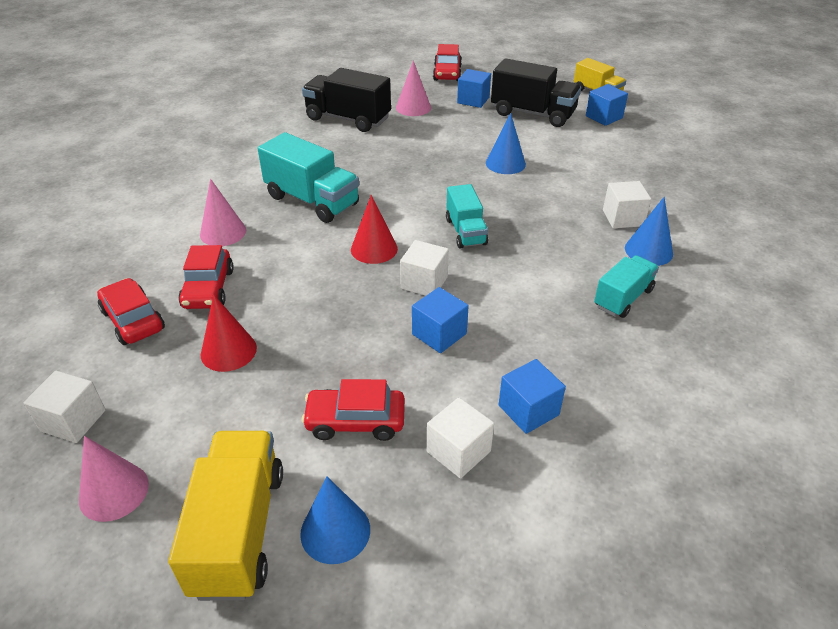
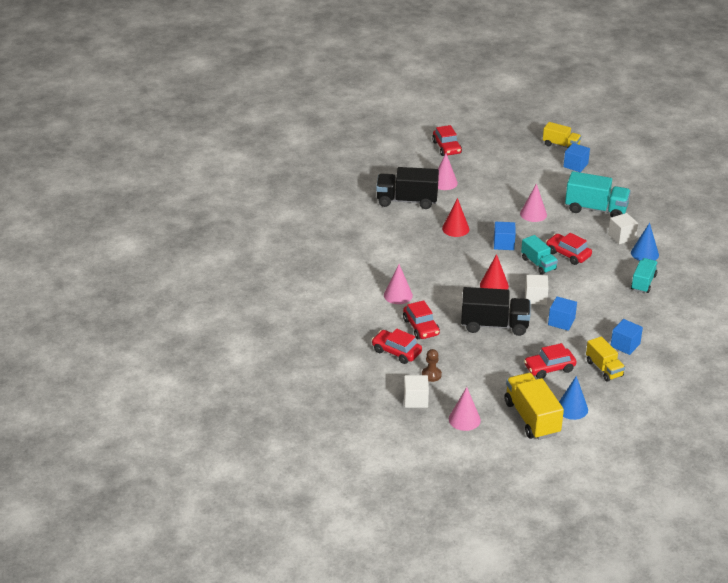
camera: 20 degrees left, 5 degrees down
(145, 377) = (431, 375): none -> brown pawn
(228, 351) = (461, 354): red cone -> red cone (455, 229)
(312, 200) = (433, 264): turquoise truck -> turquoise truck (596, 209)
(458, 451) = (604, 368): white cube -> yellow truck
(473, 100) = (481, 168): blue cube -> blue cube (503, 244)
(505, 163) = (533, 214): blue cone -> pink cone
(521, 227) = (568, 254): none -> red car
(533, 114) = (528, 172): black truck -> black truck (494, 325)

